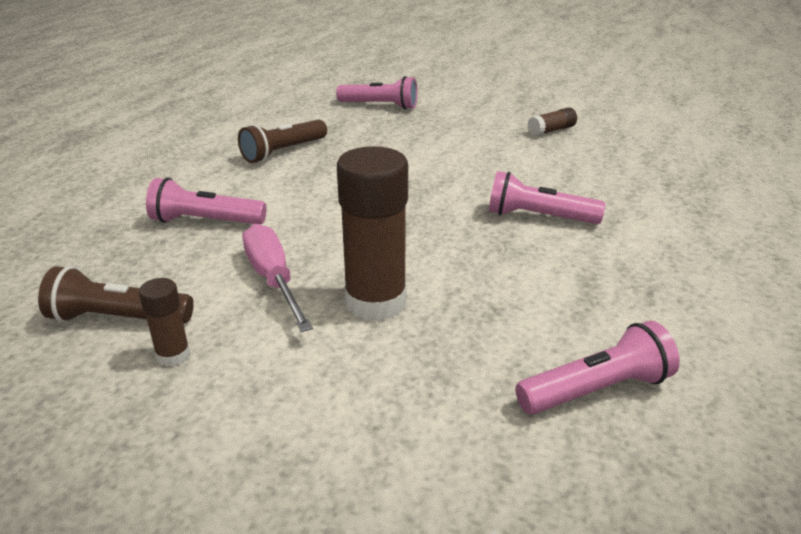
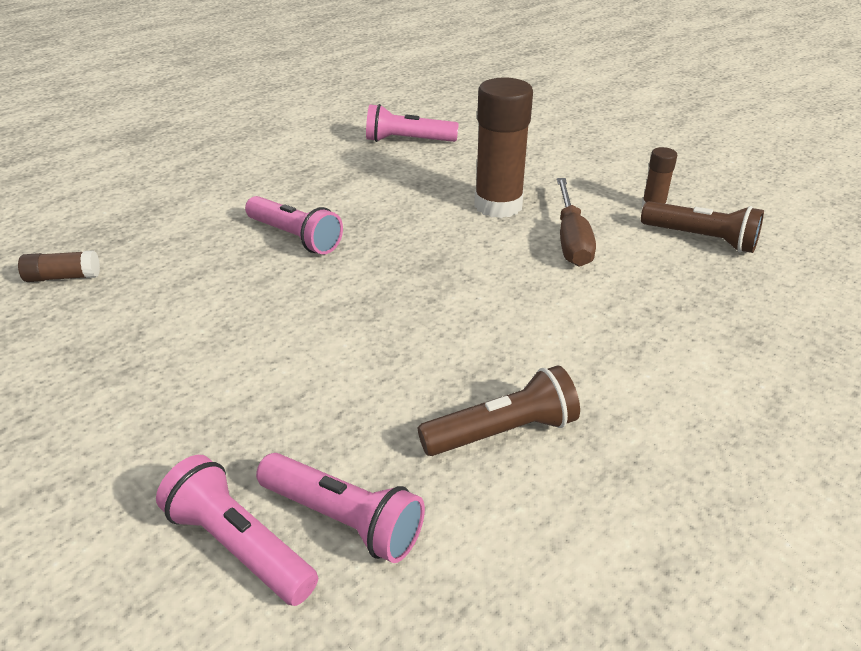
camera: 155 degrees left, 5 degrees up
(205, 221) = (632, 319): pink flashlight -> pink flashlight (343, 519)
(273, 280) = (571, 239): pink screwdriver -> brown screwdriver
(551, 130) = (78, 359): brown glue stick -> brown glue stick (63, 277)

